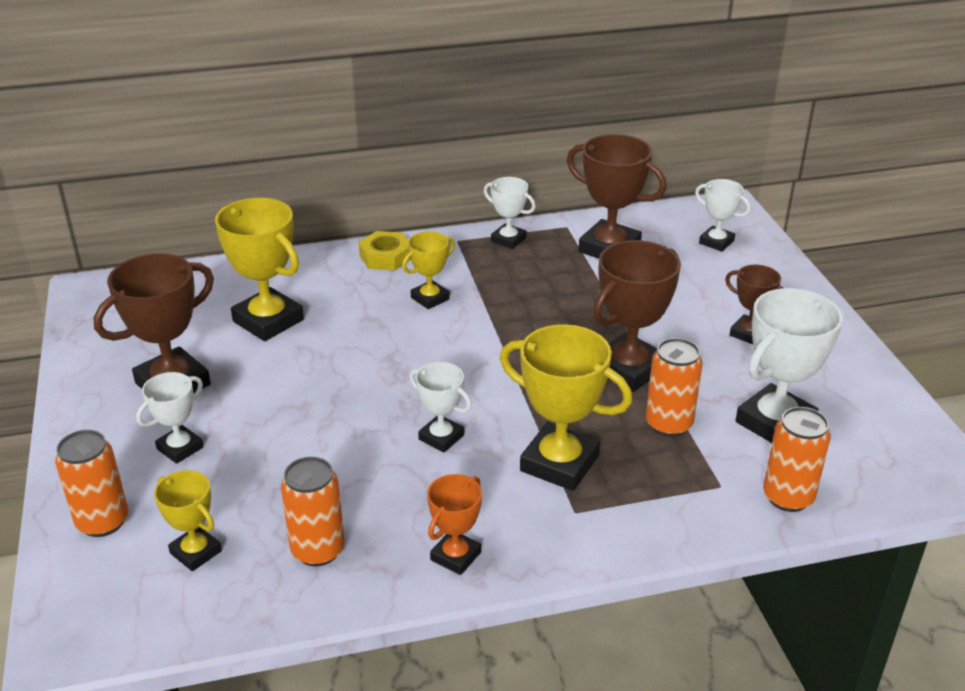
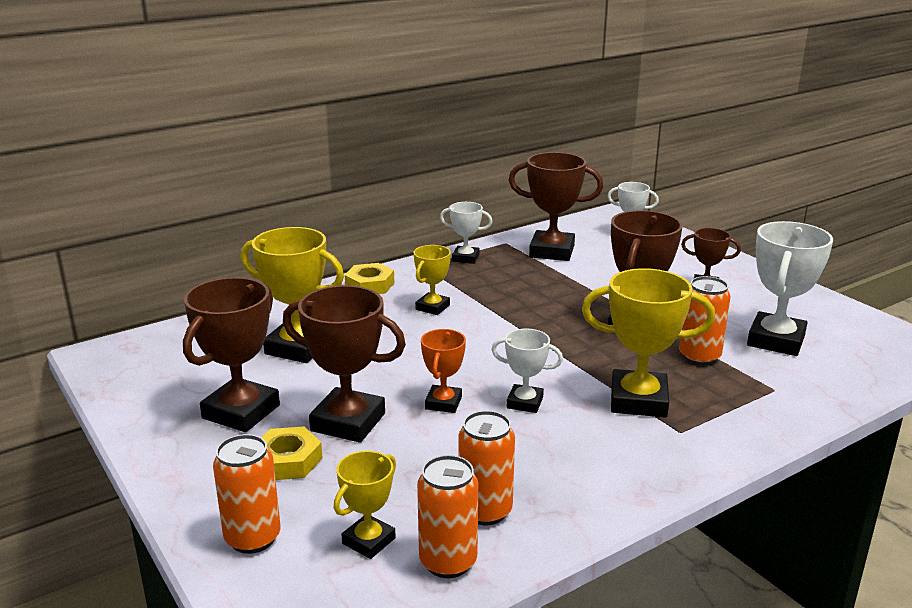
camera: 20 degrees left, 10 degrees down
(180, 448) = (287, 461): white trophy -> yellow nut
(196, 552) = (368, 541): yellow trophy -> yellow trophy turned 75 degrees counterclockwise
(259, 419) = (348, 422): none -> brown trophy
(455, 556) = (611, 486): orange trophy -> orange trophy (443, 403)
(788, 497) = (829, 386): orange can -> orange can (448, 562)

